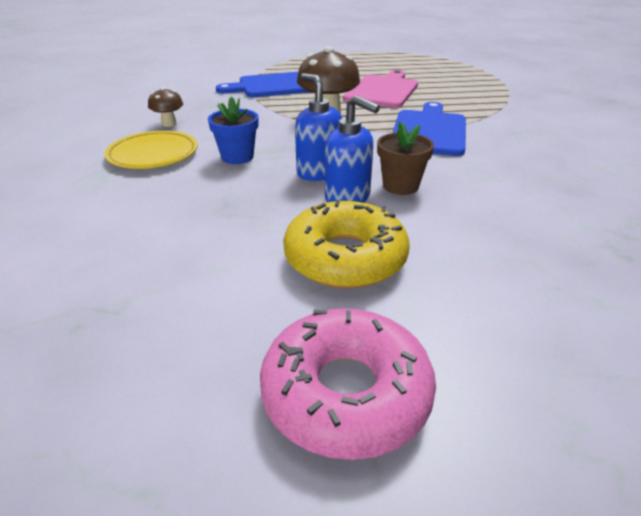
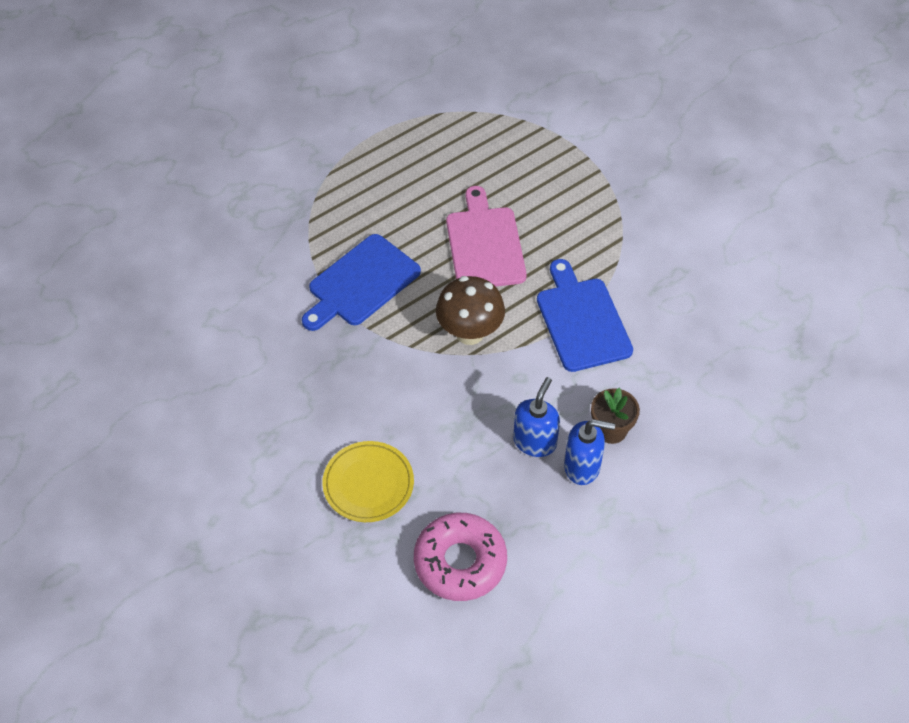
camera: 30 degrees left, 20 degrees up
(169, 124) = (327, 423): brown mushroom -> none
(237, 157) = (448, 451): blue flower pot -> none
(318, 172) = (535, 441): blue soap dispenser -> blue soap dispenser turned 90 degrees clockwise
(345, 258) = (627, 539): yellow donut -> none
(346, 393) = (697, 644): pink donut -> pink donut (460, 562)

